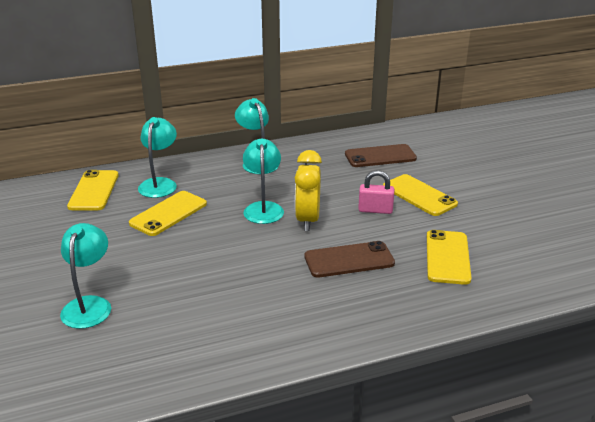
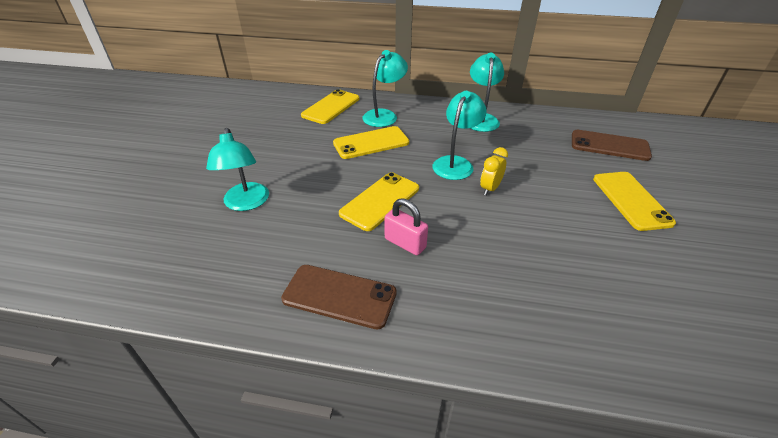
camera: 30 degrees right, 10 degrees up
(89, 305) = (246, 203): turquoise lamp -> turquoise lamp turned 135 degrees clockwise
(307, 220) = (490, 189): yellow clock -> yellow clock, size x0.58
(349, 260) = (505, 247): brown phone -> brown phone (339, 296)
(375, 210) = (569, 201): pink padlock -> pink padlock (405, 243)
(447, 257) = (625, 287): yellow phone -> yellow phone (380, 201)

